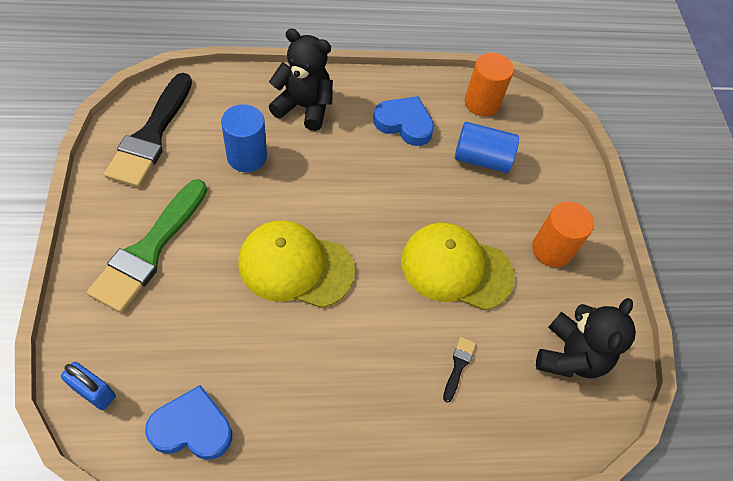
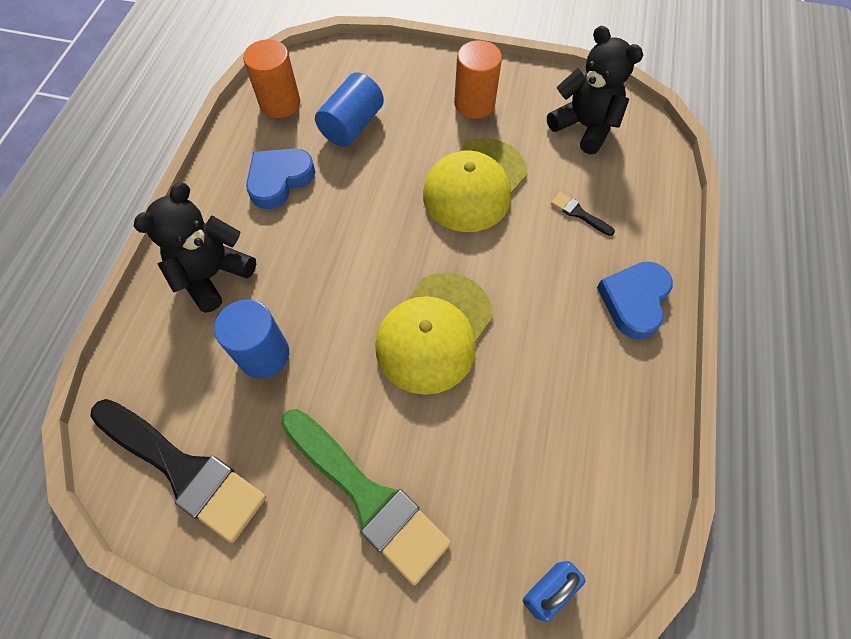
camera: 65 degrees left, 5 degrees up
(192, 428) = (608, 479): blue heart -> blue heart (634, 301)

